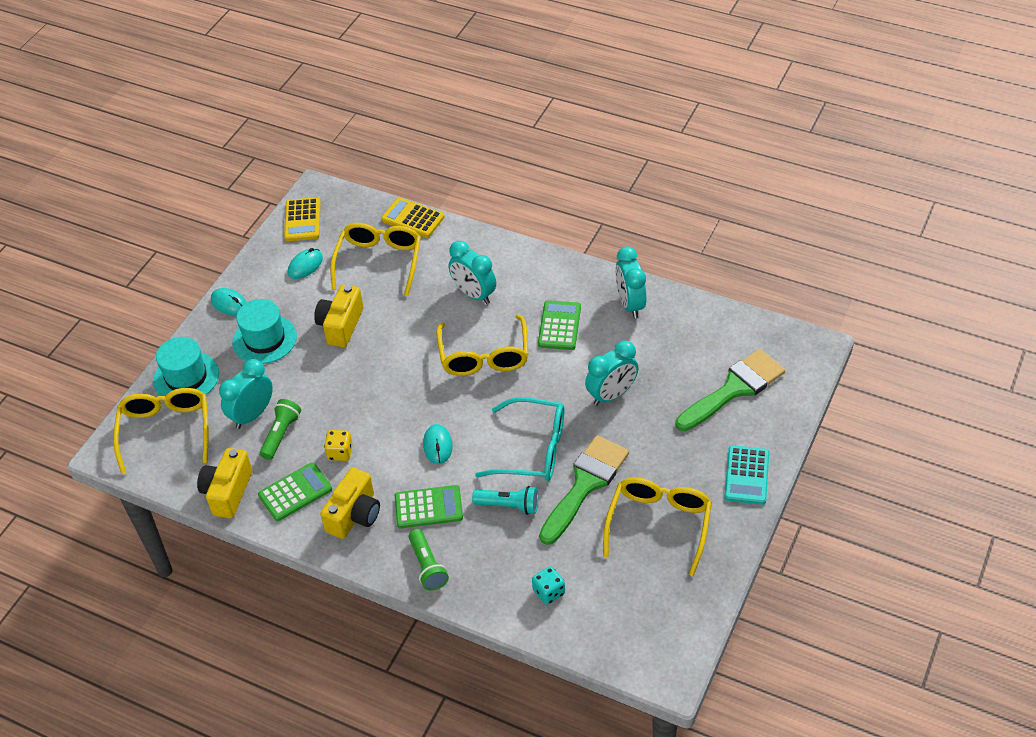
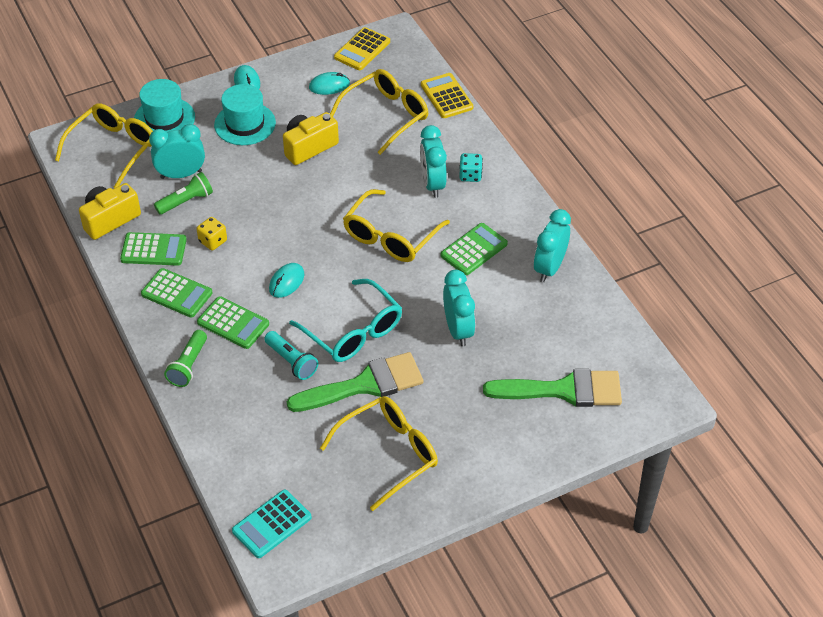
camera: 35 degrees right, 0 degrees up
(354, 515) = (177, 293): yellow camera -> green calculator
(548, 592) = (253, 445): turquoise dice -> turquoise dice (470, 175)
(611, 395) = (458, 330): turquoise clock -> turquoise clock turned 105 degrees counterclockwise
(746, 475) = (500, 465): turquoise calculator -> turquoise calculator (272, 524)

